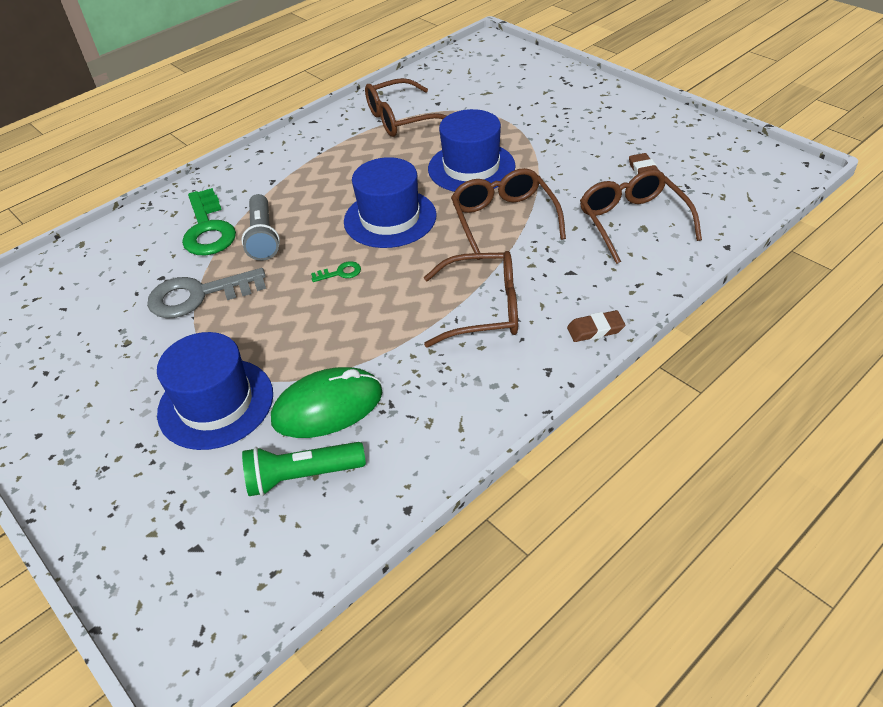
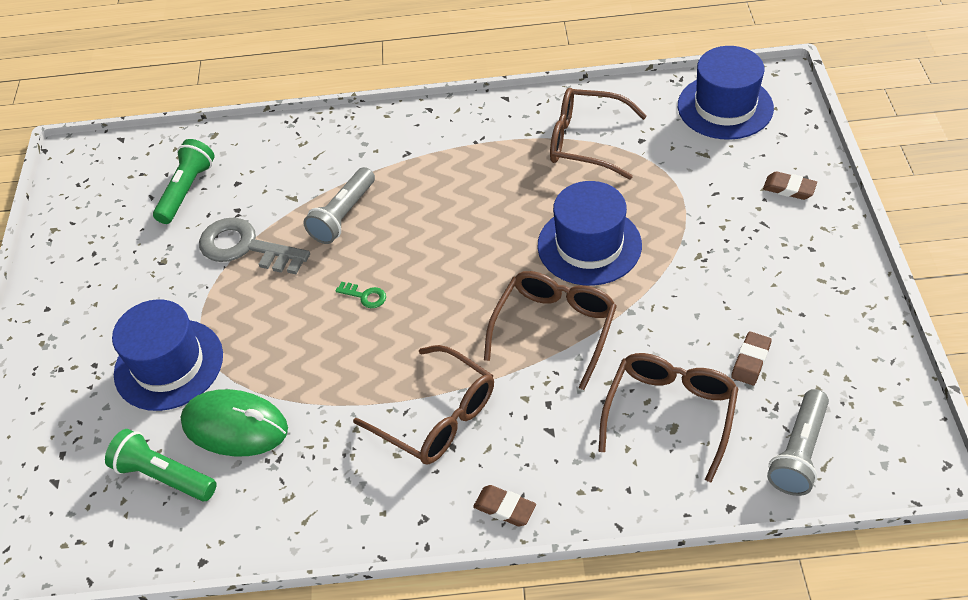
camera: 40 degrees right, 5 degrees up
(96, 288) = (187, 190): none -> green flashlight
(208, 229) = (311, 178): green key -> none
(390, 218) = (460, 261): blue hat -> blue hat (725, 107)
(559, 86) = (789, 188): none -> brown eraser
(727, 199) = (799, 452): none -> grey flashlight

